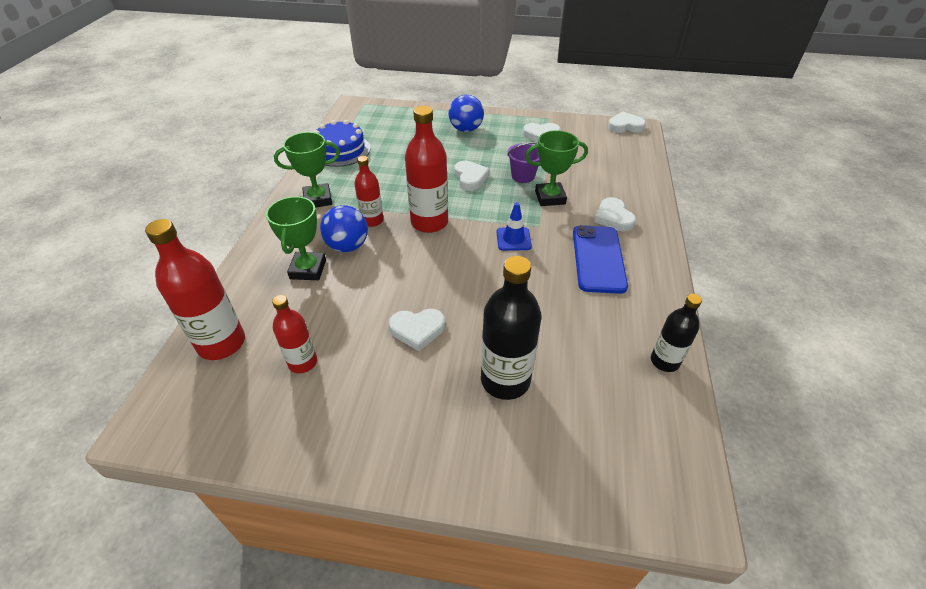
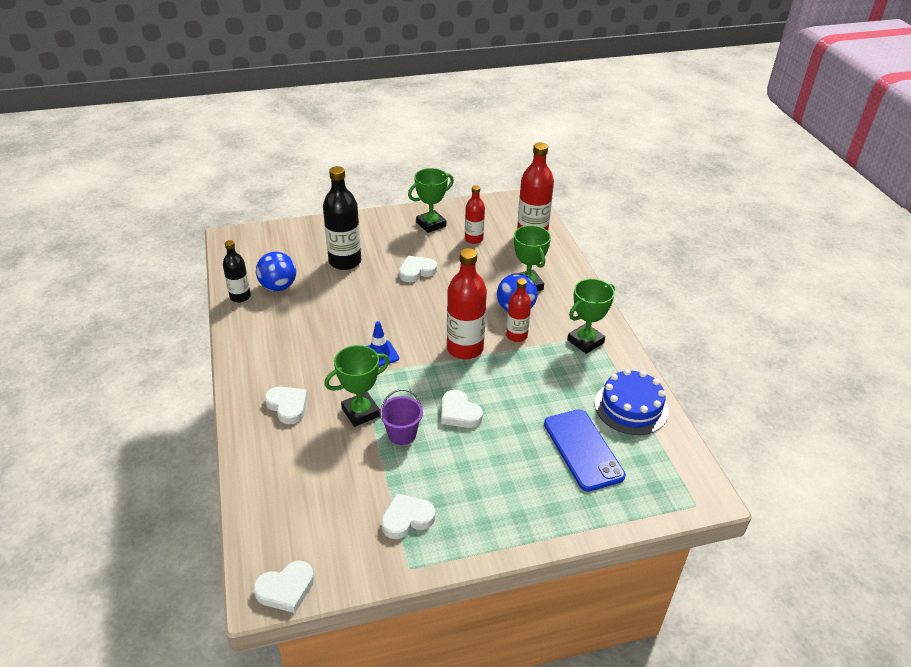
camera: 155 degrees right, 5 degrees down
(337, 418) = (431, 224): none -> green trophy
(466, 129) = (515, 496): blue ball -> blue ball (278, 287)
(598, 259) = (297, 357): blue phone -> blue phone (583, 449)

